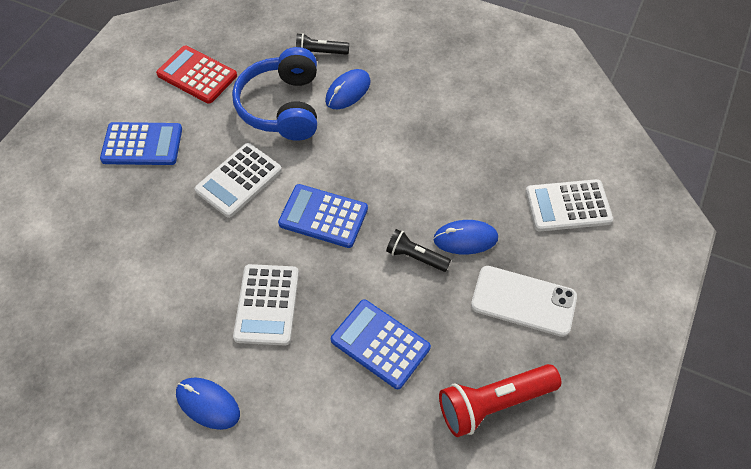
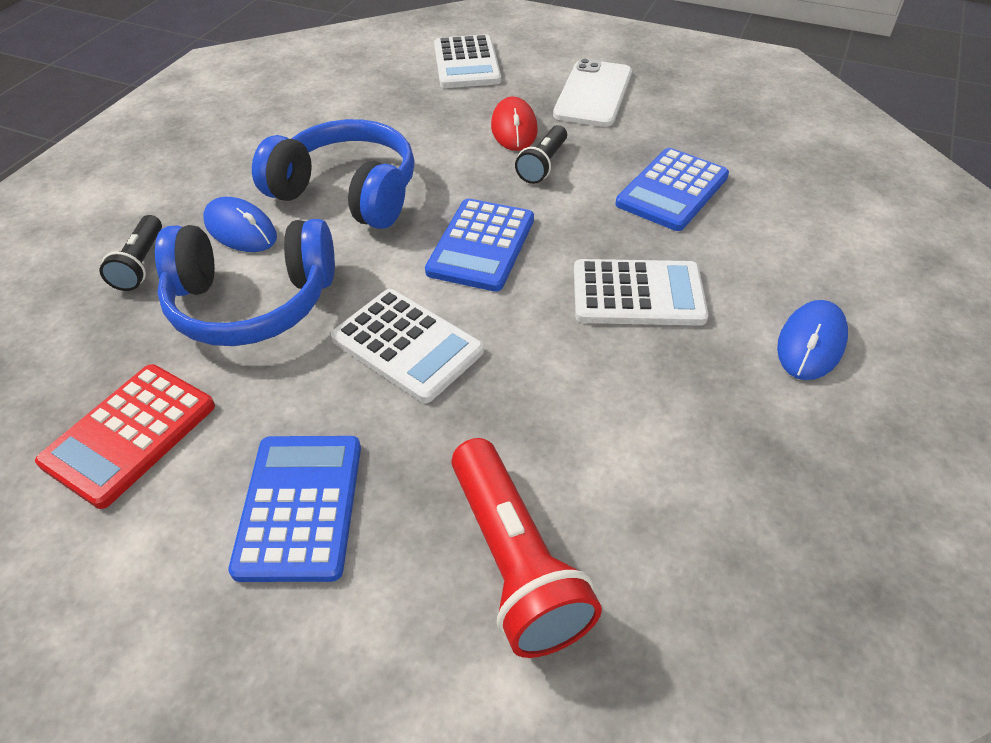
camera: 90 degrees left, 10 degrees down
(383, 140) = (347, 193): none -> blue headphones
(465, 239) = (514, 128): blue mouse -> red mouse
(493, 403) = (721, 115): red flashlight -> red flashlight (515, 561)

